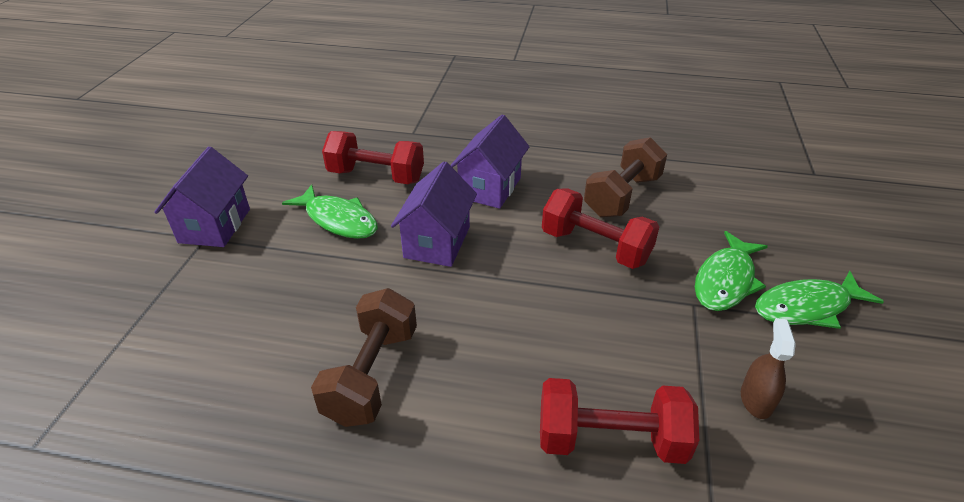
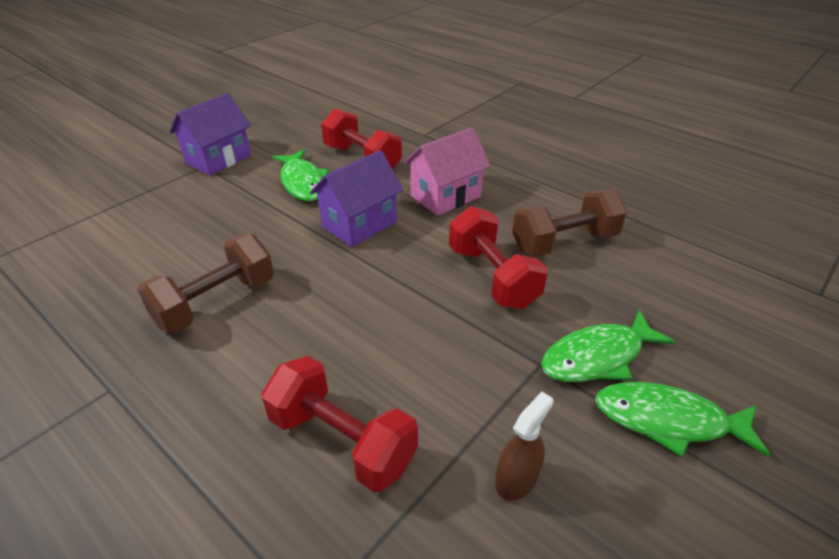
camera: 30 degrees right, 0 degrees up
(490, 188) = (445, 196): purple house -> pink house

